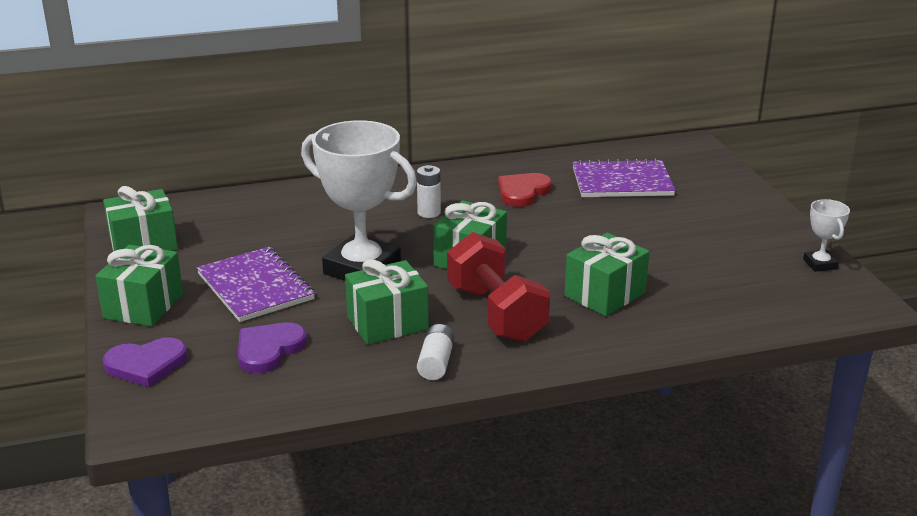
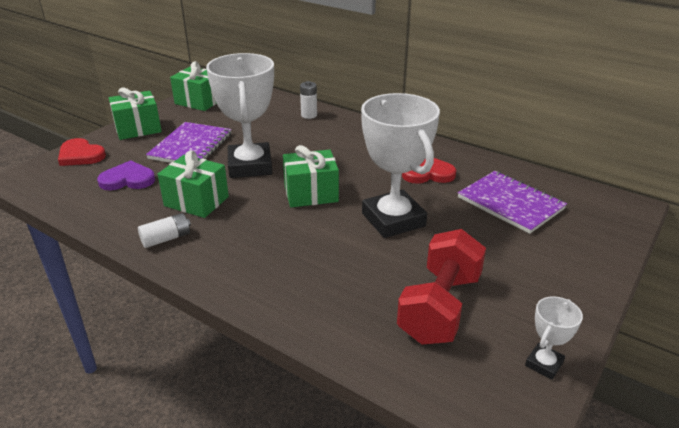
camera: 50 degrees right, 5 degrees up
(146, 365) = (80, 155): purple heart -> red heart
(429, 212) = (348, 155): white battery -> white battery (309, 115)
(496, 313) = (252, 234): red dumbbell -> red dumbbell (440, 307)
(572, 239) = (393, 219): none -> white trophy
(605, 294) = (334, 267): green gift -> none

